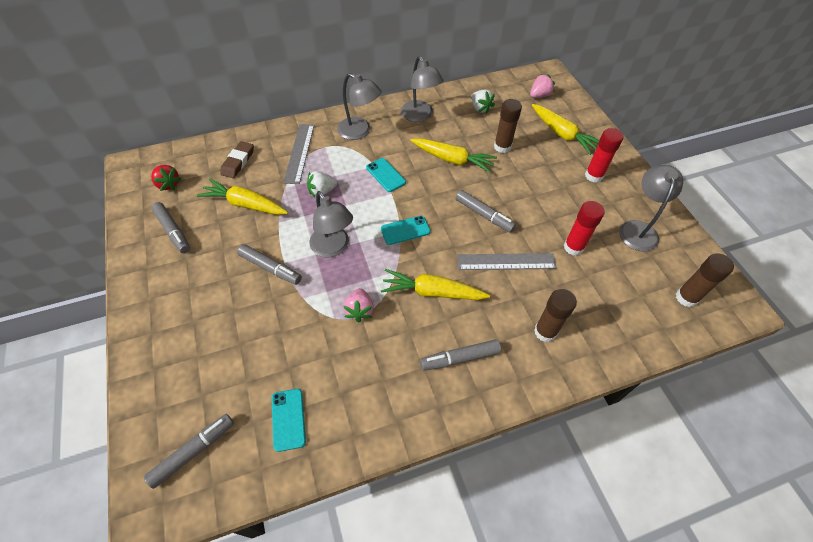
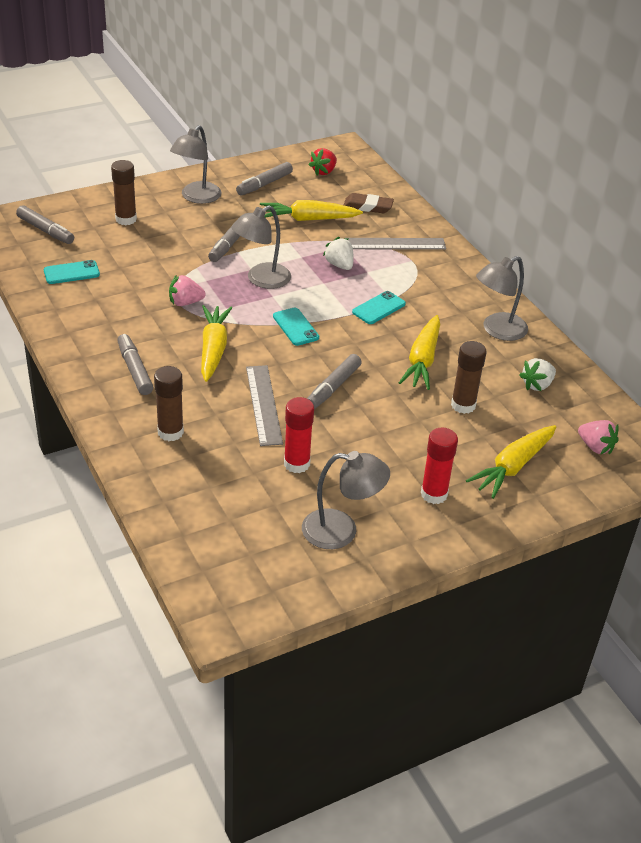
camera: 80 degrees right, 15 degrees down
(245, 204) = (308, 219): yellow carrot -> yellow carrot turned 105 degrees counterclockwise
(359, 132) = (447, 283): grey lamp -> grey lamp (196, 197)
(686, 297) = (231, 564): brown glue stick -> brown glue stick (126, 219)

